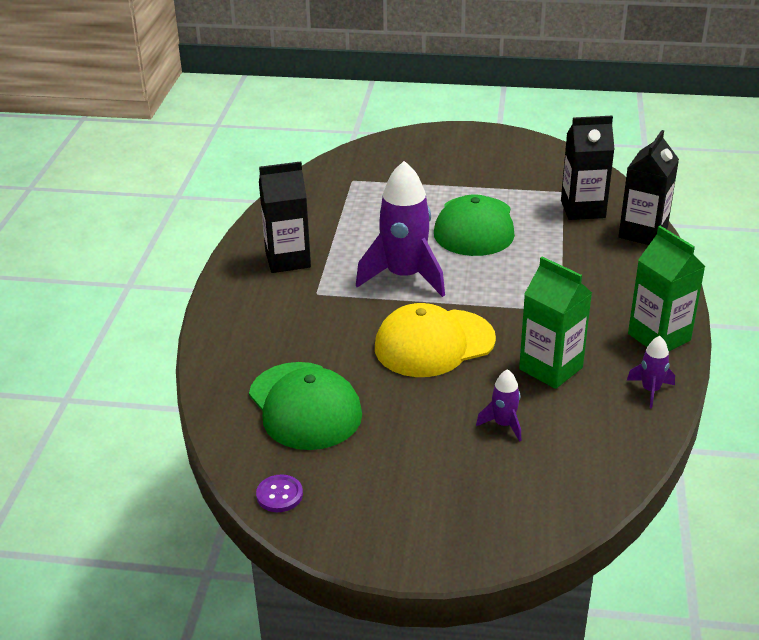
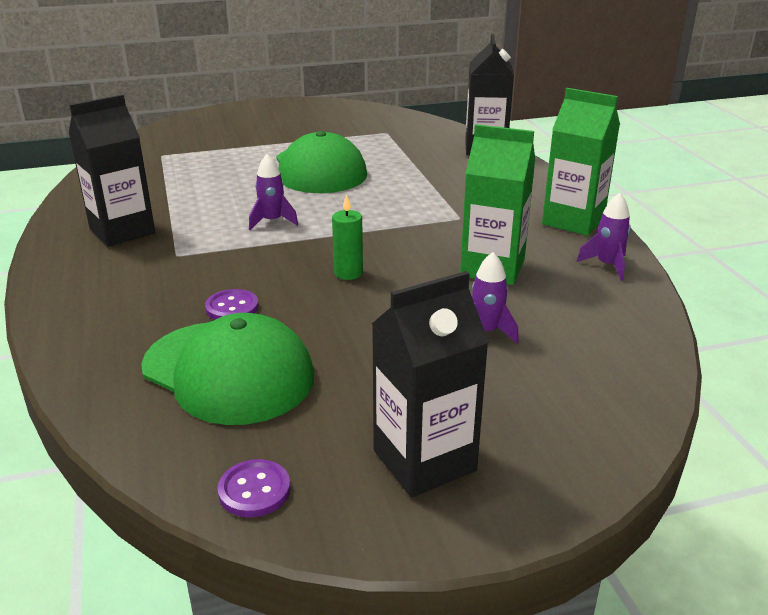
camera: 25 degrees left, 5 degrees down
(333, 353) = (232, 308): none -> purple button
(404, 276) = (272, 221): purple rocket -> purple rocket, size x0.46
(434, 343) = (348, 273): yellow cap -> green candle
(583, 209) = (415, 141): black carton -> black carton (424, 461)

